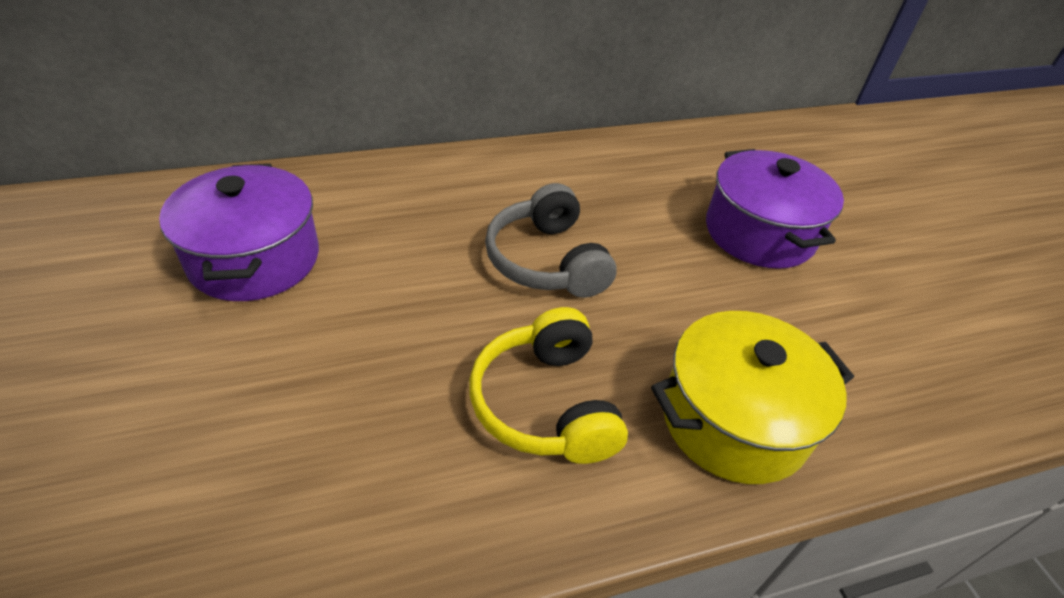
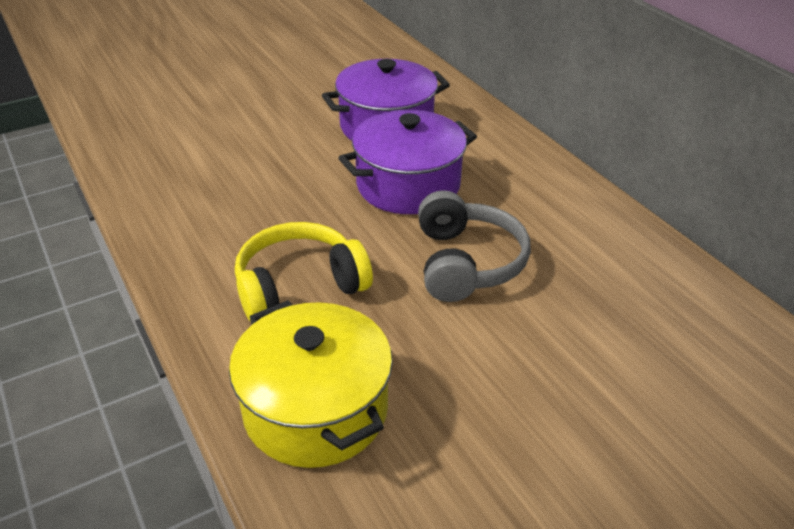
camera: 80 degrees right, 5 degrees down
(546, 261) = (466, 263): grey headphones -> grey headphones turned 120 degrees clockwise
(759, 233) = (626, 433): purple pot -> purple pot (408, 185)

